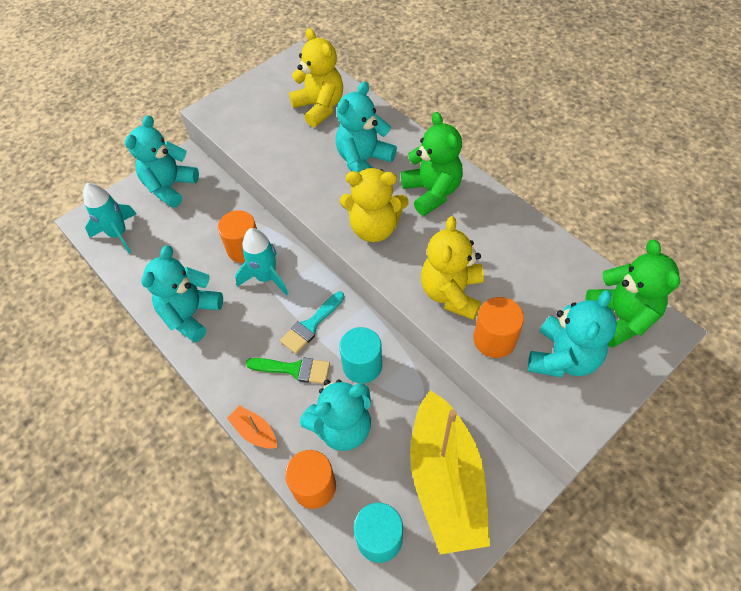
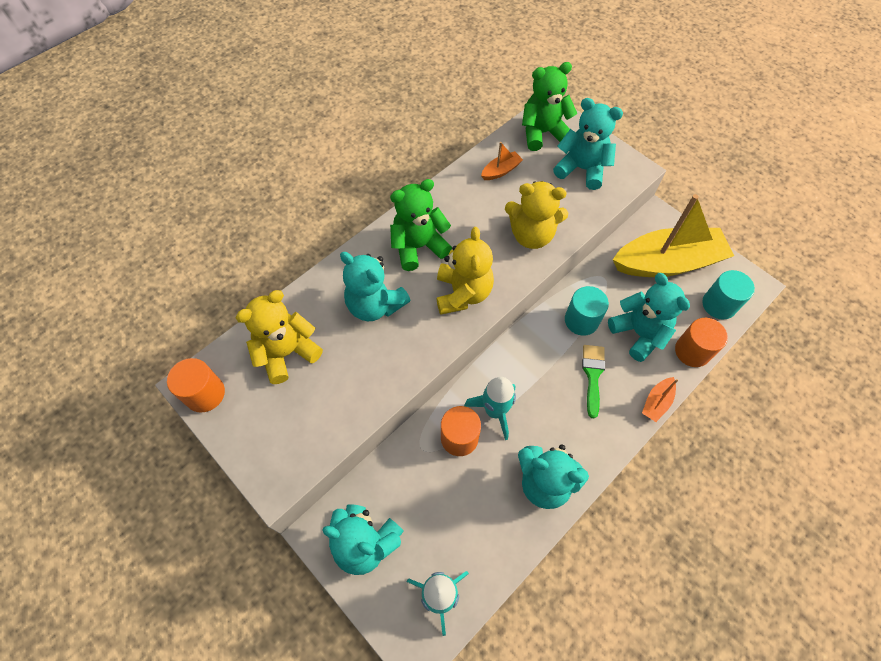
camera: 95 degrees left, 5 degrees up
(311, 325) = (546, 364): turquoise brush -> none
(494, 339) = (572, 208): orange cylinder -> orange cylinder (205, 394)
(547, 268) = (501, 171): none -> orange boat

